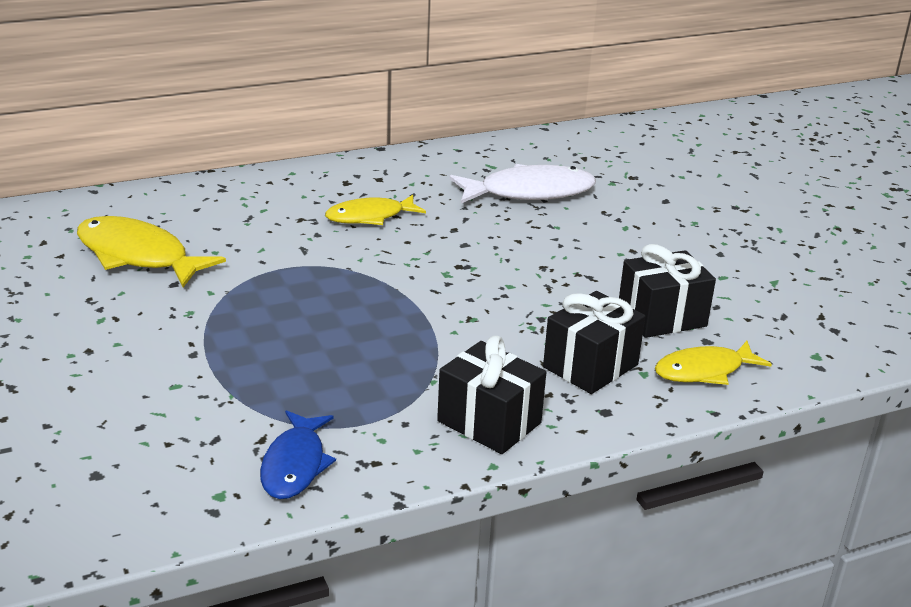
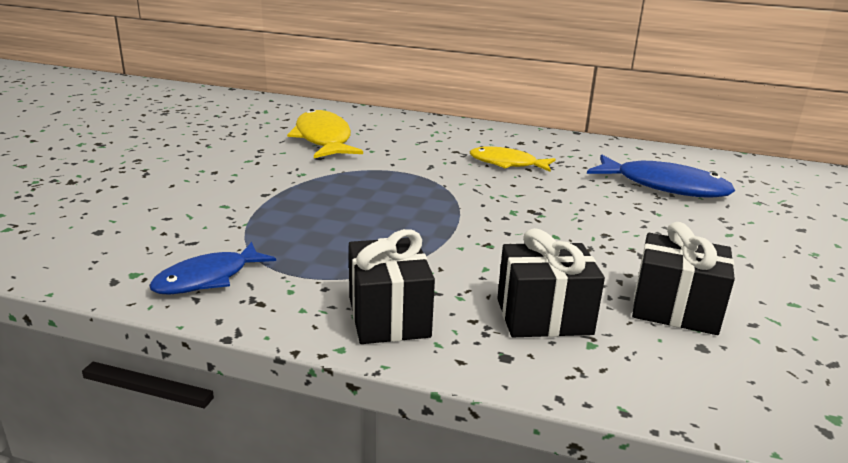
camera: 40 degrees right, 5 degrees down
(529, 192) = (665, 186): white fish -> blue fish
(704, 371) = (662, 370): yellow fish -> none

